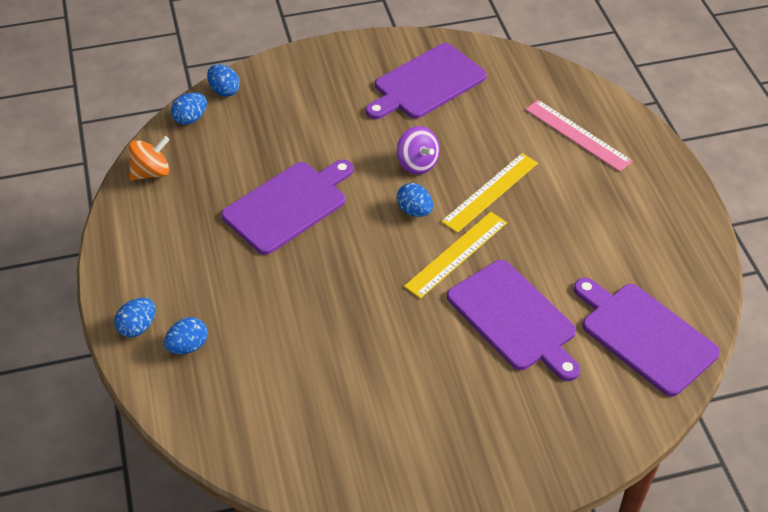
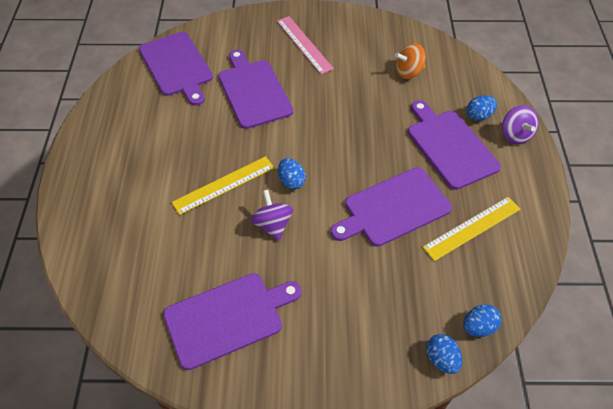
camera: 165 degrees left, 5 degrees up
(138, 327) = (515, 135): blue egg -> purple spinning top
(151, 172) = (515, 268): orange spinning top -> orange spinning top (408, 72)
(226, 293) = (450, 146): none -> purple cutting board
(456, 254) = (273, 141): yellow ruler -> yellow ruler (472, 228)
(577, 135) = (120, 223): pink ruler -> pink ruler (304, 44)

